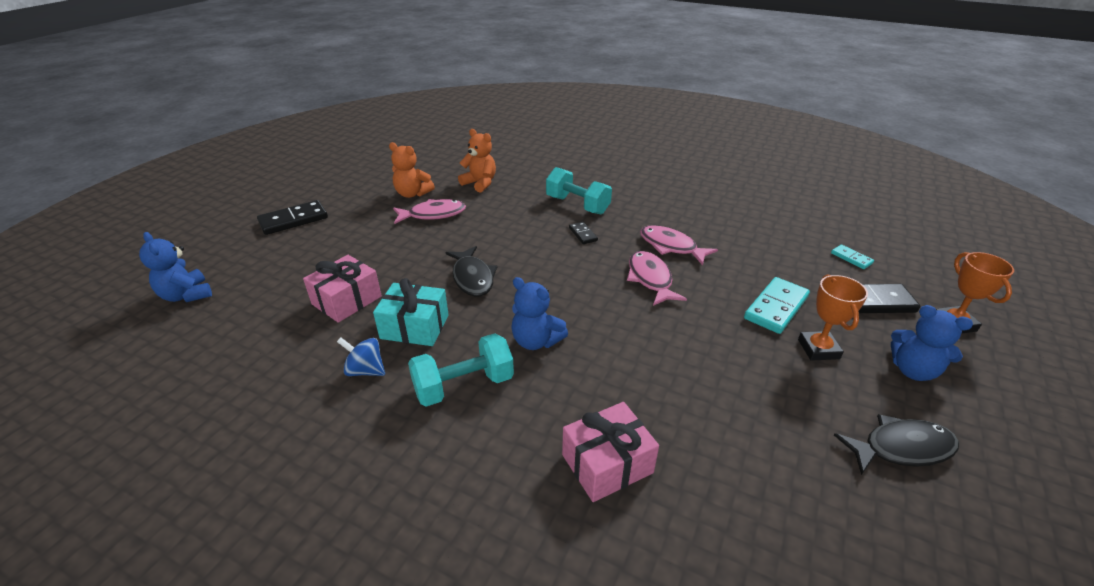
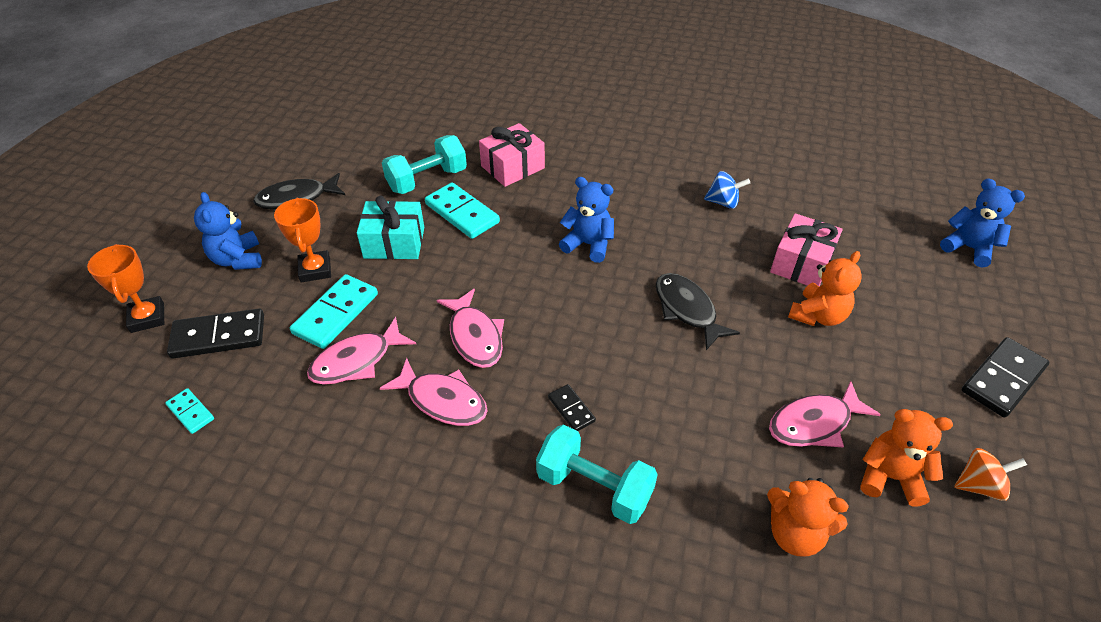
camera: 170 degrees right, 10 degrees up
(369, 187) = (979, 485): none -> orange spinning top
(374, 263) = (818, 315): none -> orange teddy bear
(415, 327) = (710, 244): turquoise gift -> turquoise gift (394, 243)
(464, 385) = (635, 201): turquoise dumbbell -> turquoise dumbbell (427, 180)
(673, 396) = (462, 213): none -> turquoise domino
(742, 274) = (357, 361): none -> pink fish
(913, 370) = (238, 259): blue teddy bear -> blue teddy bear turned 135 degrees counterclockwise

